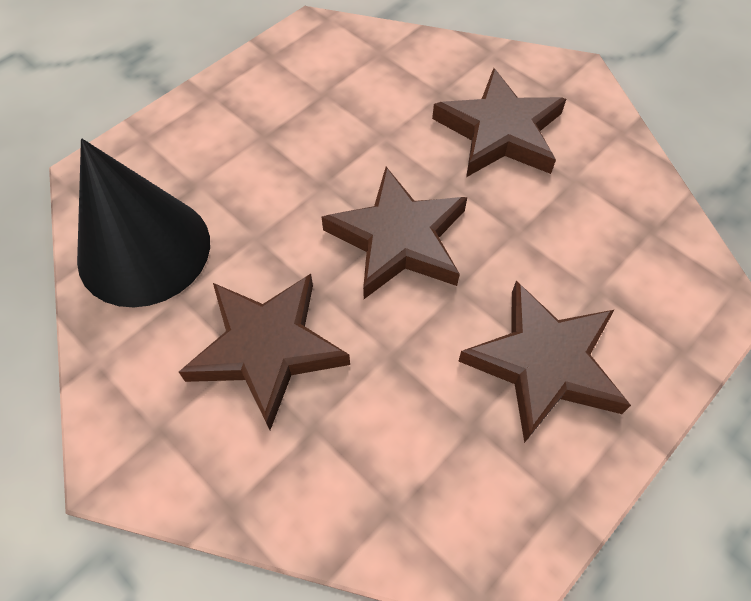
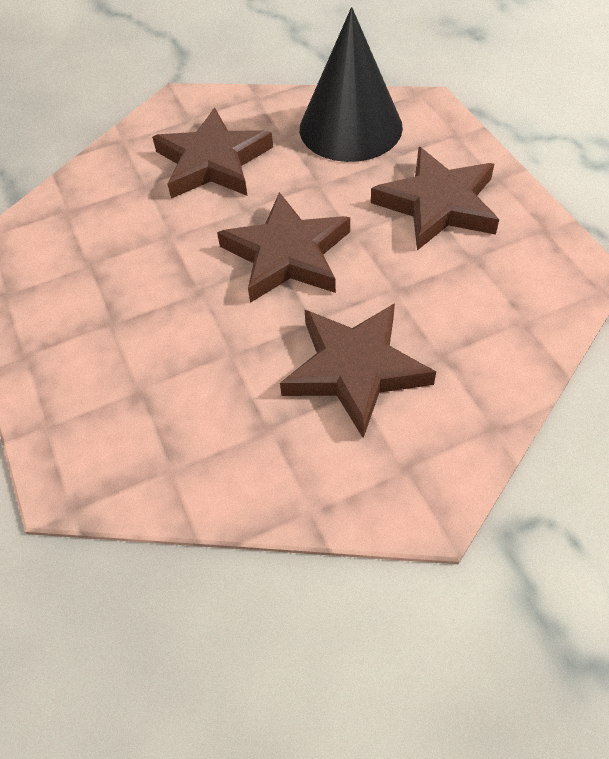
camera: 65 degrees left, 5 degrees down
(144, 249) = (198, 448): black cone -> black cone (350, 127)

